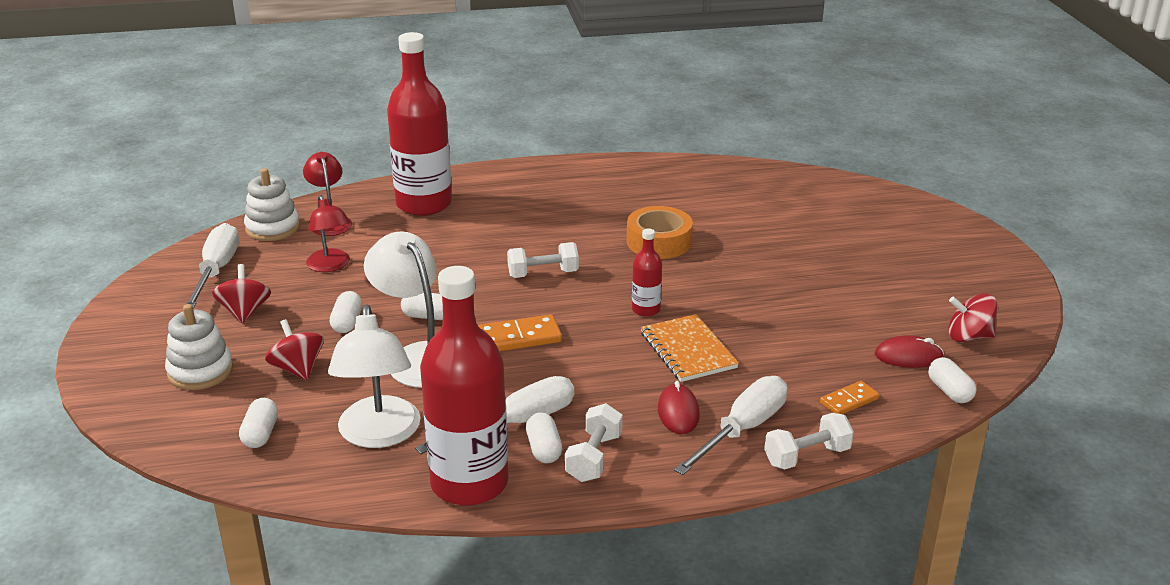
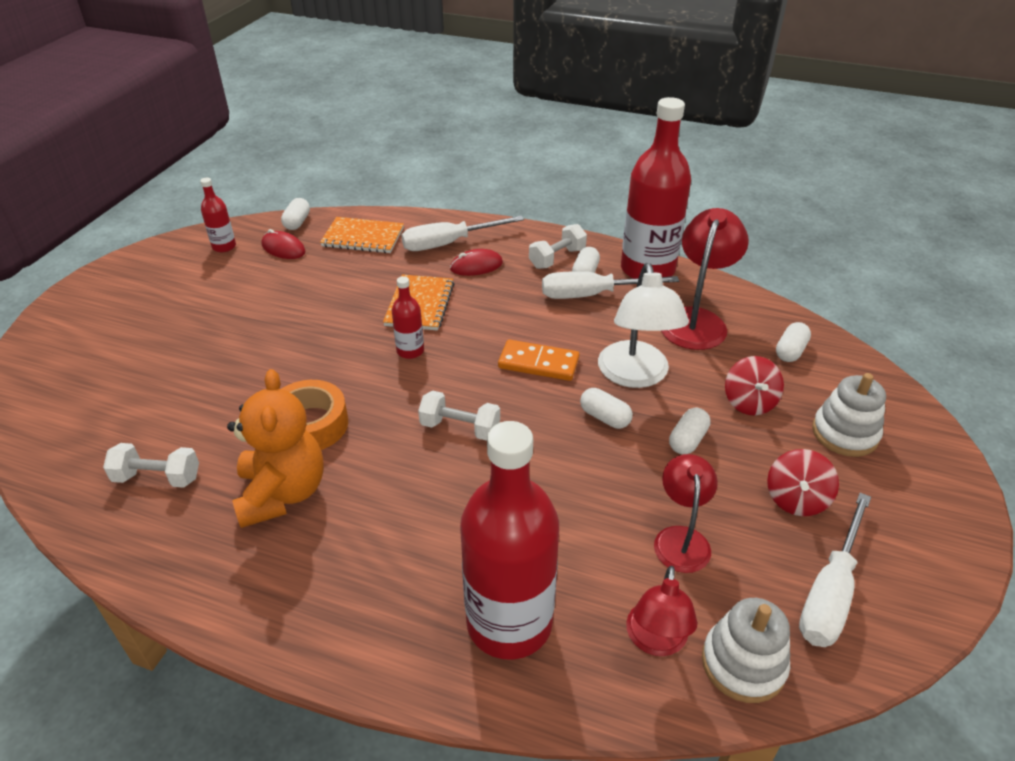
camera: 150 degrees left, 10 degrees up
(379, 435) = (696, 320): white lamp -> red lamp
(626, 208) = (282, 493): none -> orange teddy bear
(678, 412) = (476, 266): red mouse -> red mouse turned 45 degrees clockwise
(807, 456) = (431, 219): white dumbbell -> white dumbbell (158, 477)
(849, 400) = (363, 237): orange domino -> orange notebook
(968, 336) = (224, 247): red spinning top -> red bottle

